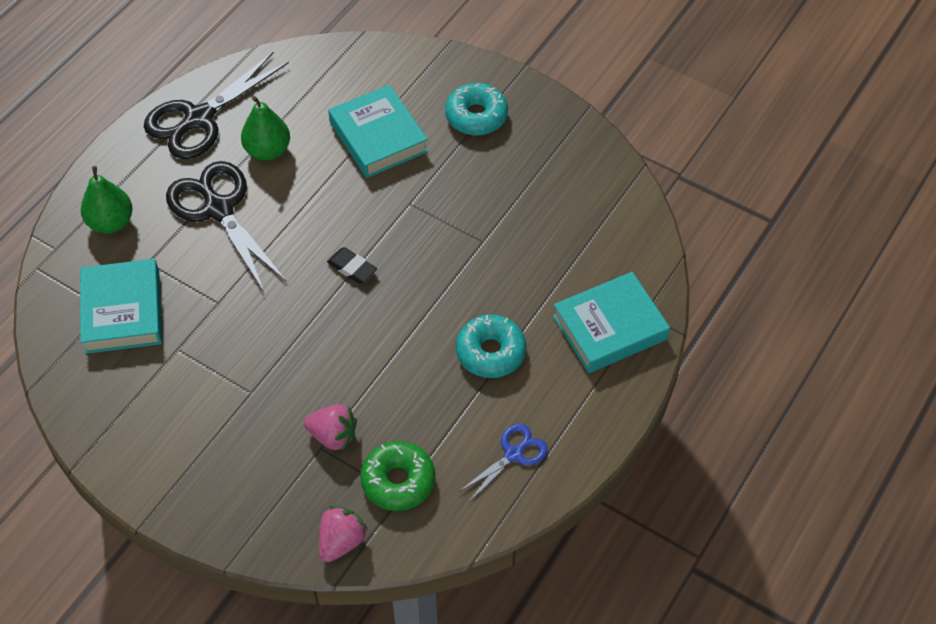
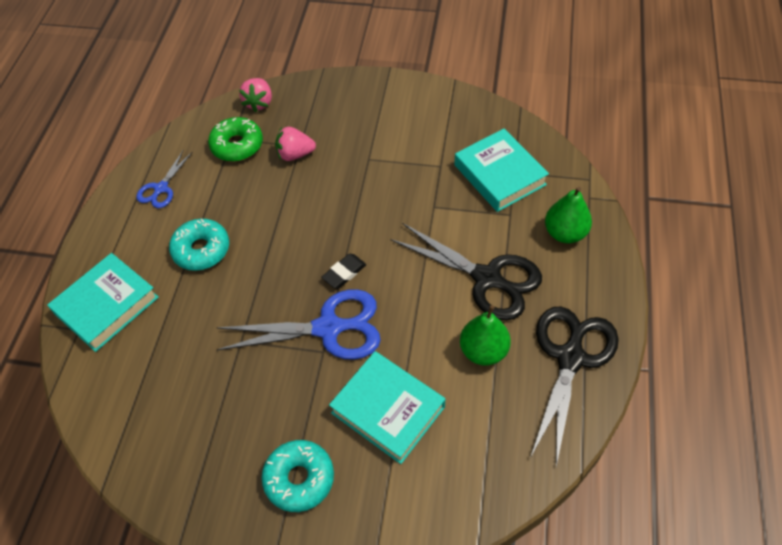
camera: 160 degrees right, 0 degrees up
(352, 268) = (344, 273): black eraser -> black eraser turned 60 degrees counterclockwise
(394, 221) = (329, 328): none -> blue scissors

